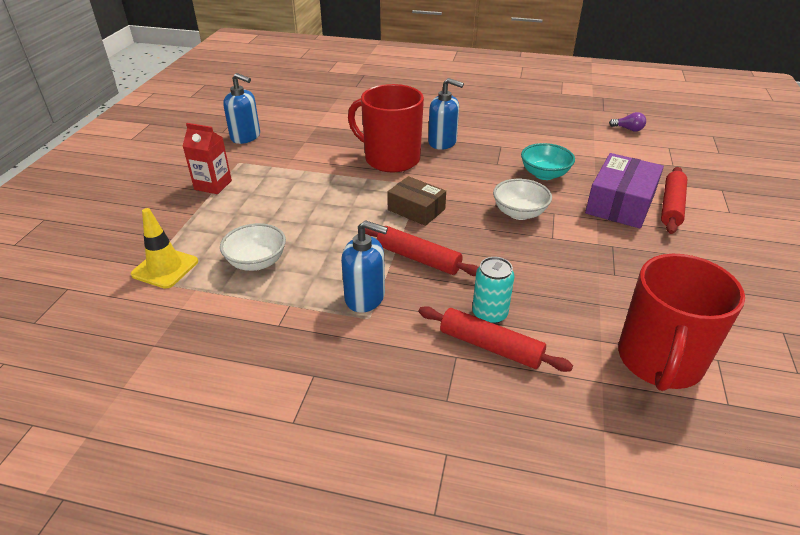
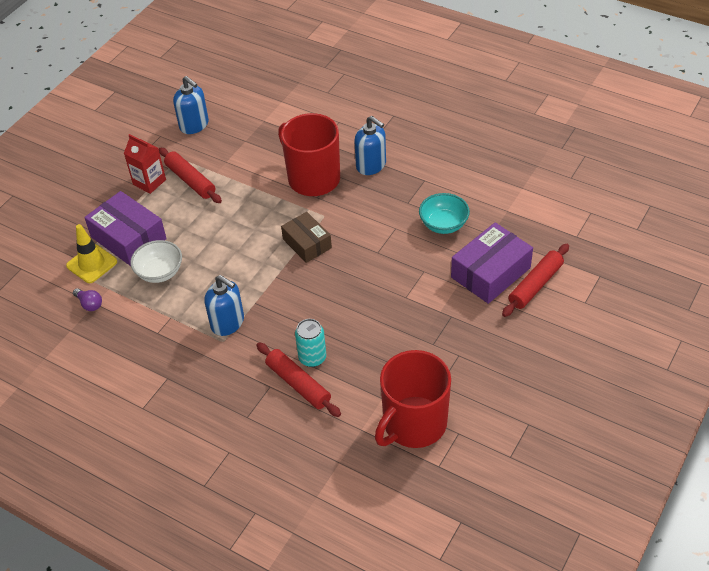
camera: 20 degrees right, 10 degrees up
(205, 236) = (128, 238): none -> purple box
(418, 258) = (284, 295): red rolling pin -> red rolling pin (190, 181)
(519, 213) = (393, 265): white bowl -> none
(628, 129) = (567, 180): purple light bulb -> purple light bulb (89, 304)

